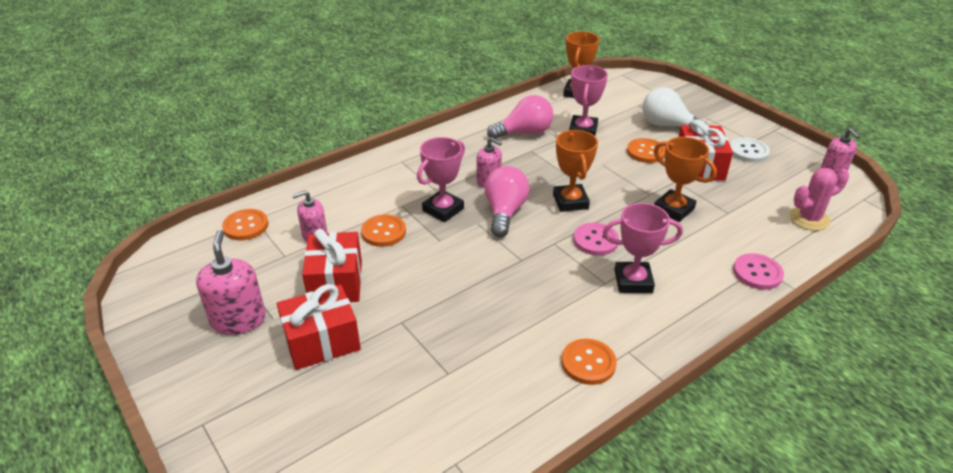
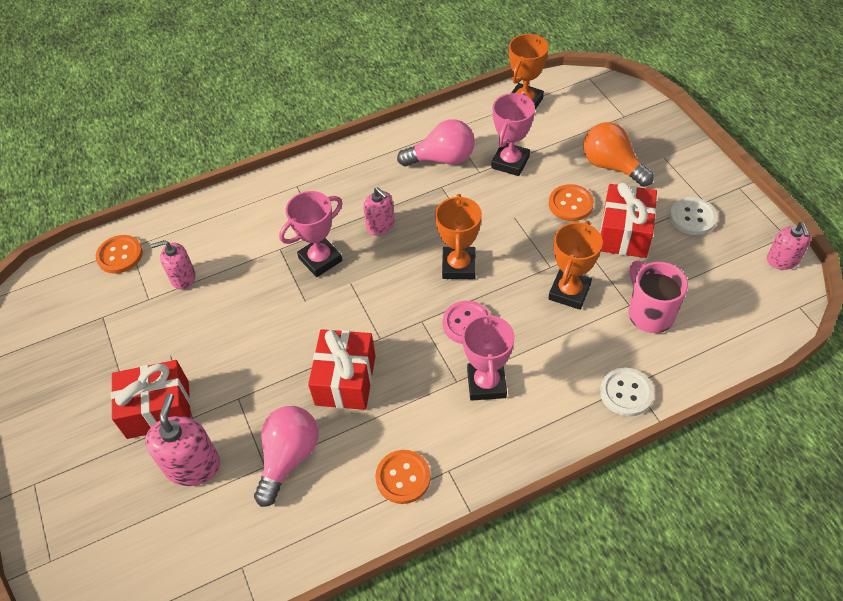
camera: 15 degrees right, 15 degrees up
(238, 320) = (88, 372): pink soap dispenser -> pink soap dispenser (193, 465)
(336, 282) = (189, 340): red gift -> red gift (345, 380)
(383, 232) = (252, 282): orange button -> none
(505, 212) = (383, 272): pink light bulb -> pink light bulb (289, 458)
(633, 281) = (486, 383): pink trophy -> pink trophy turned 75 degrees clockwise
(667, 125) = (611, 166): white light bulb -> orange light bulb
(673, 209) = (569, 292): orange trophy -> orange trophy turned 60 degrees clockwise
(747, 216) = (649, 313): none -> pink mug
(757, 273) = (626, 393): pink button -> white button
(809, 219) = (720, 326): pink cactus -> none

